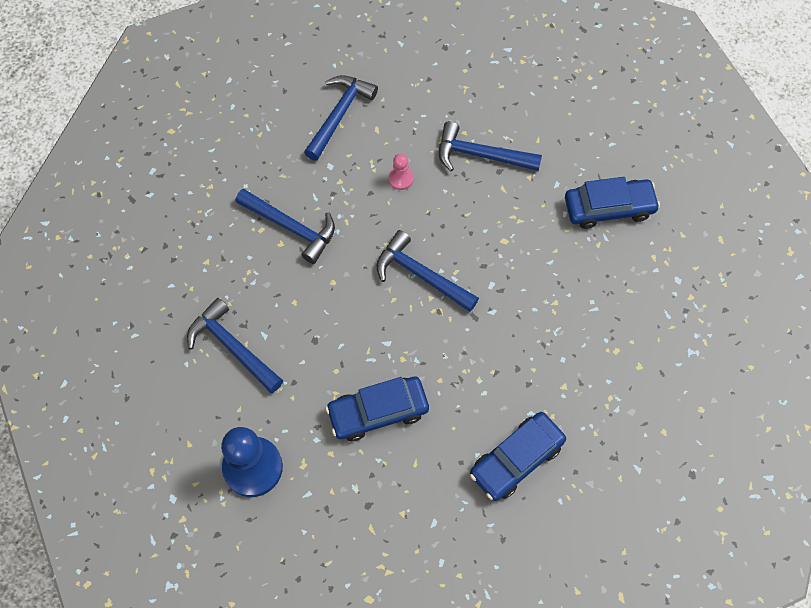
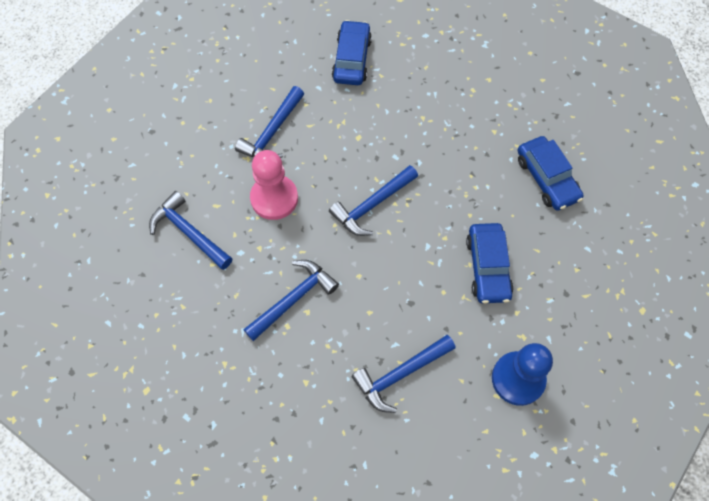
camera: 75 degrees left, 0 degrees up
(401, 179) = (274, 198): pink pawn -> pink pawn, size x2.10

